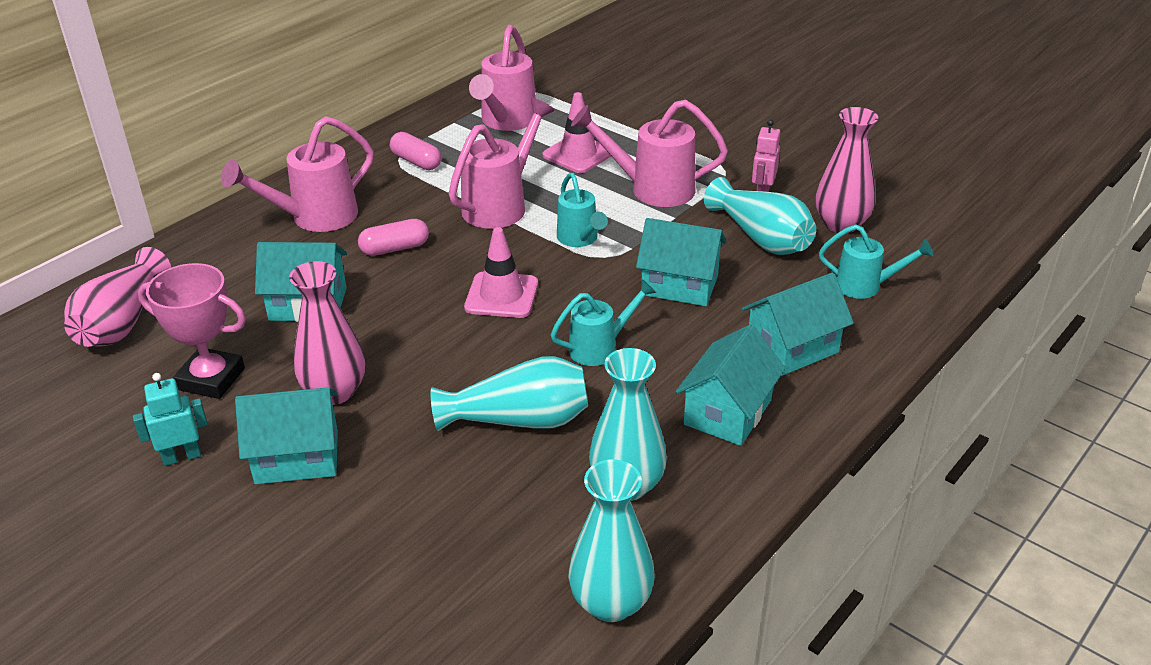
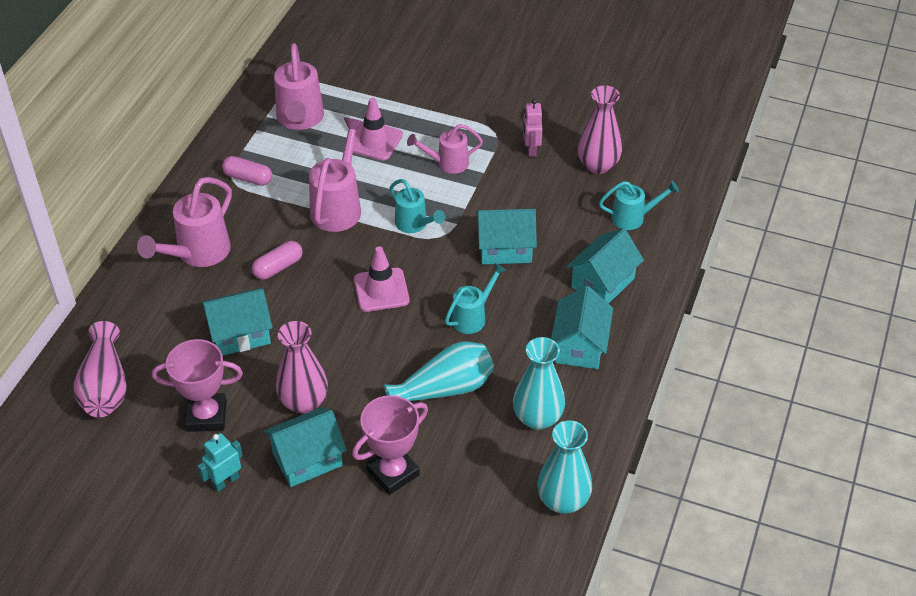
camera: 20 degrees left, 10 degrees up
(395, 502) = (393, 472): none -> pink trophy
(652, 189) = (447, 163): pink watering can -> pink watering can, size x0.63
(761, 238) = (546, 191): turquoise vase -> none

